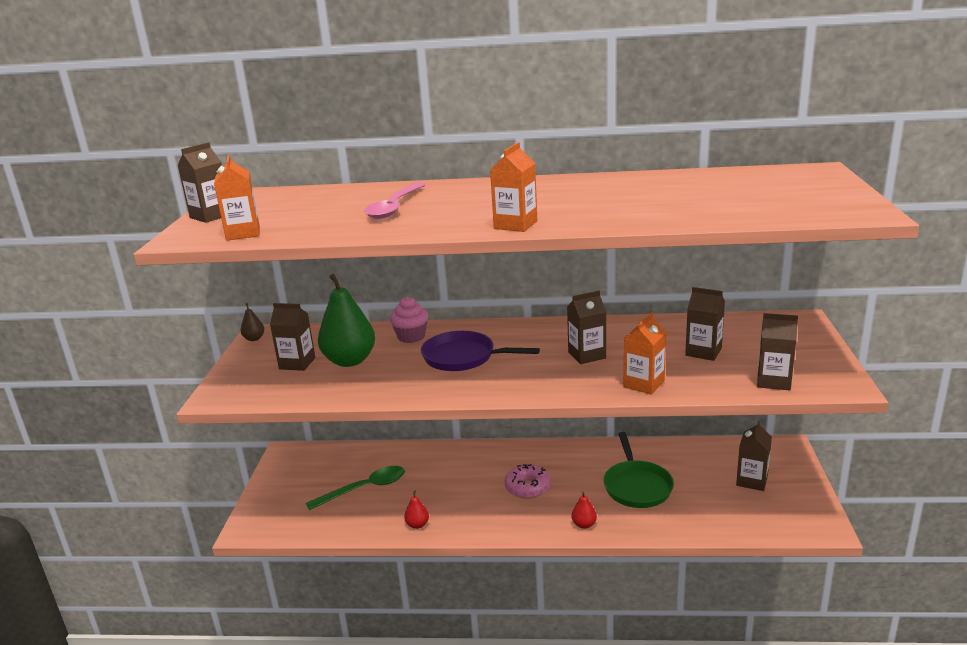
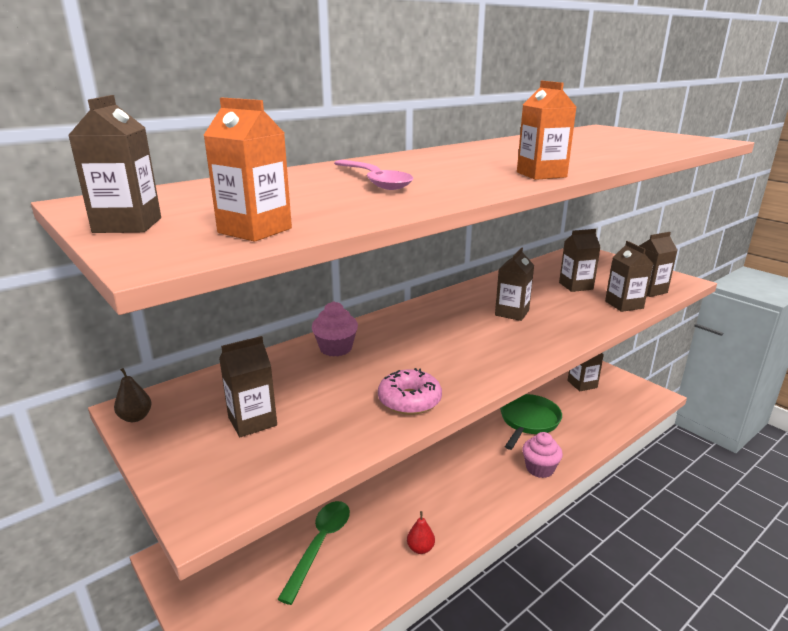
camera: 45 degrees left, 0 degrees up
(350, 361) = (313, 394): green pear -> none
(463, 357) = (421, 348): purple pan -> none
(527, 487) = (460, 462): pink donut -> pink donut (409, 400)
(584, 524) = (539, 469): red pear -> pink cupcake
(636, 486) = (528, 421): green pan -> green pan turned 105 degrees counterclockwise
(644, 384) = (589, 319): orange carton -> none
(710, 384) = (624, 305): none -> brown carton

